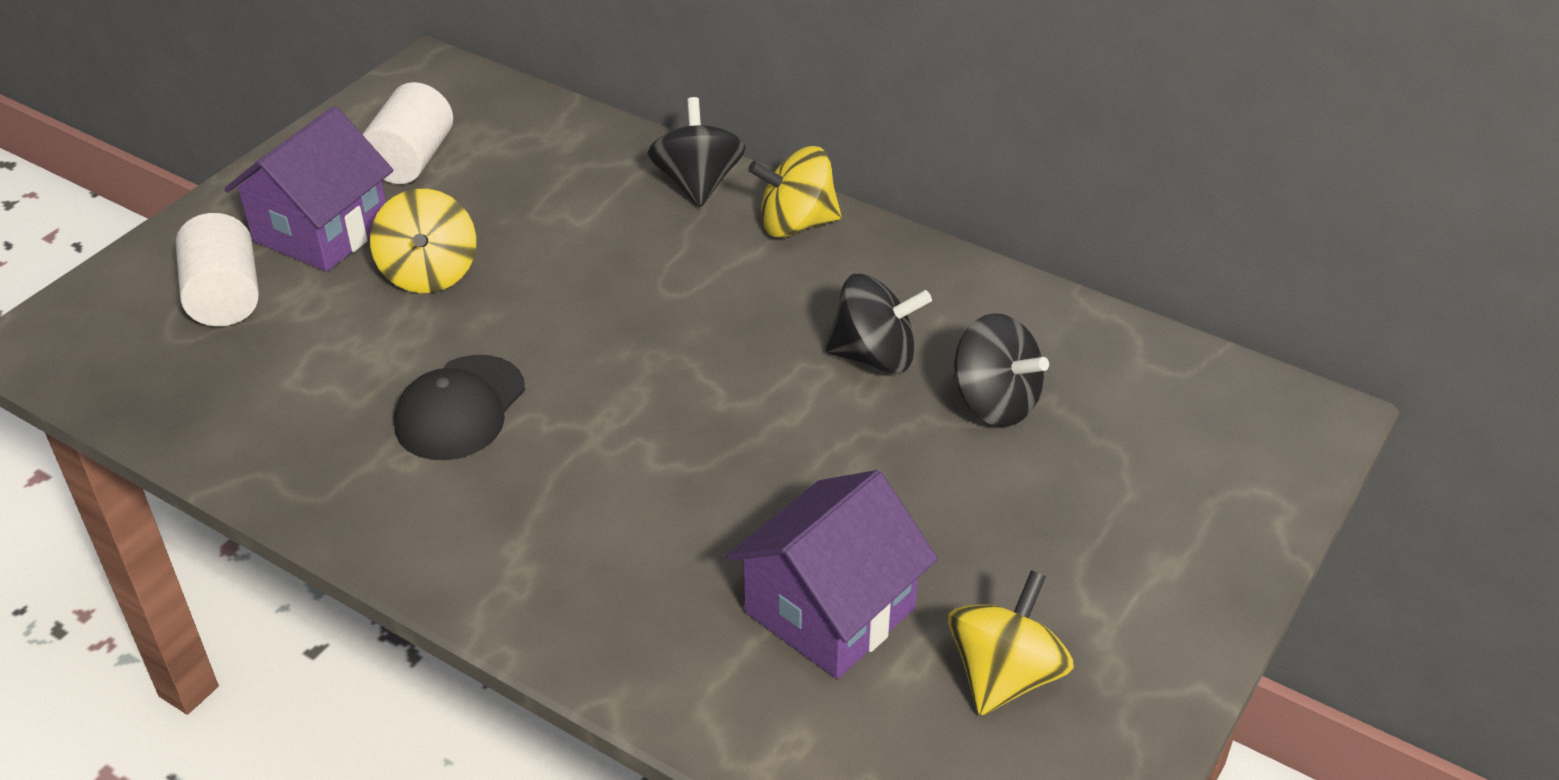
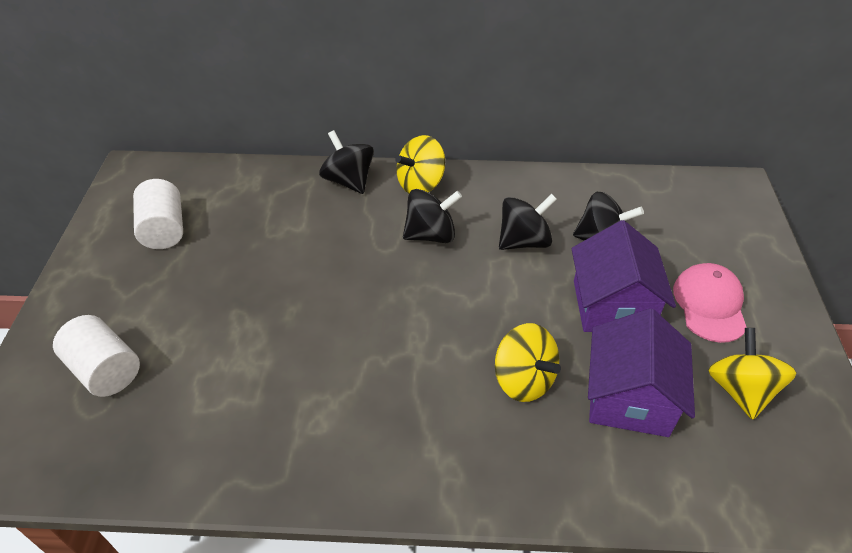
camera: 30 degrees left, 5 degrees up
(322, 231) = (140, 297): purple house -> purple house (612, 305)
(429, 273) = (233, 296): yellow spinning top -> yellow spinning top (523, 379)
(460, 408) = (323, 375): black cap -> none
(748, 296) = (431, 235): none -> black spinning top
(1077, 552) = (709, 304): none -> pink cap

